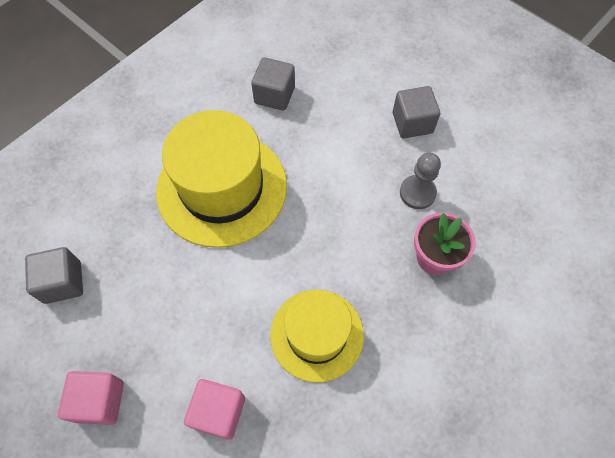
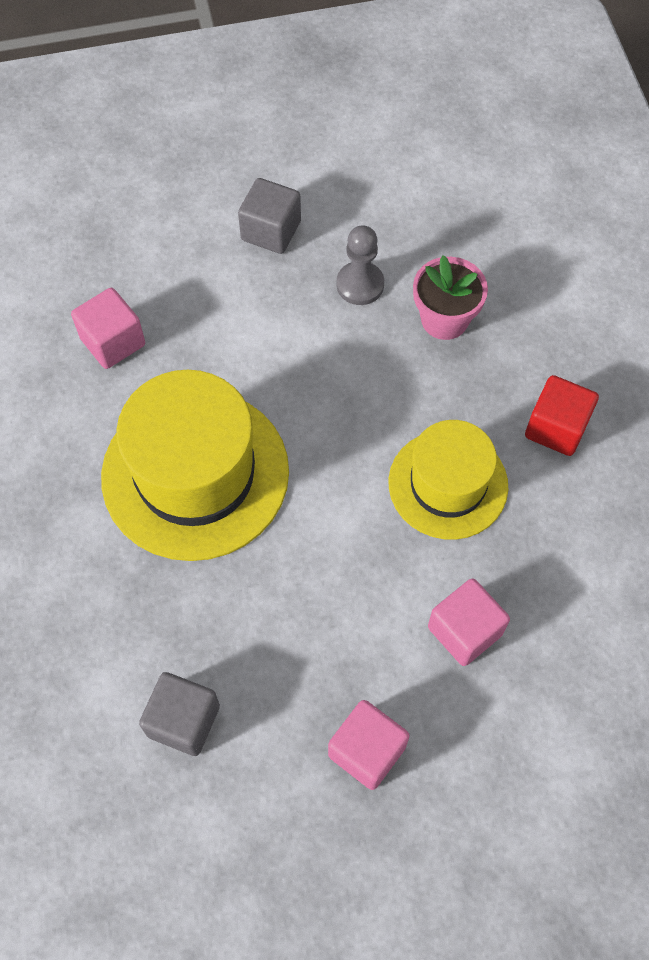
camera: 55 degrees left, 0 degrees up
(274, 95) = (113, 342): grey cube -> pink cube
(411, 380) = (556, 428): none -> red cube

